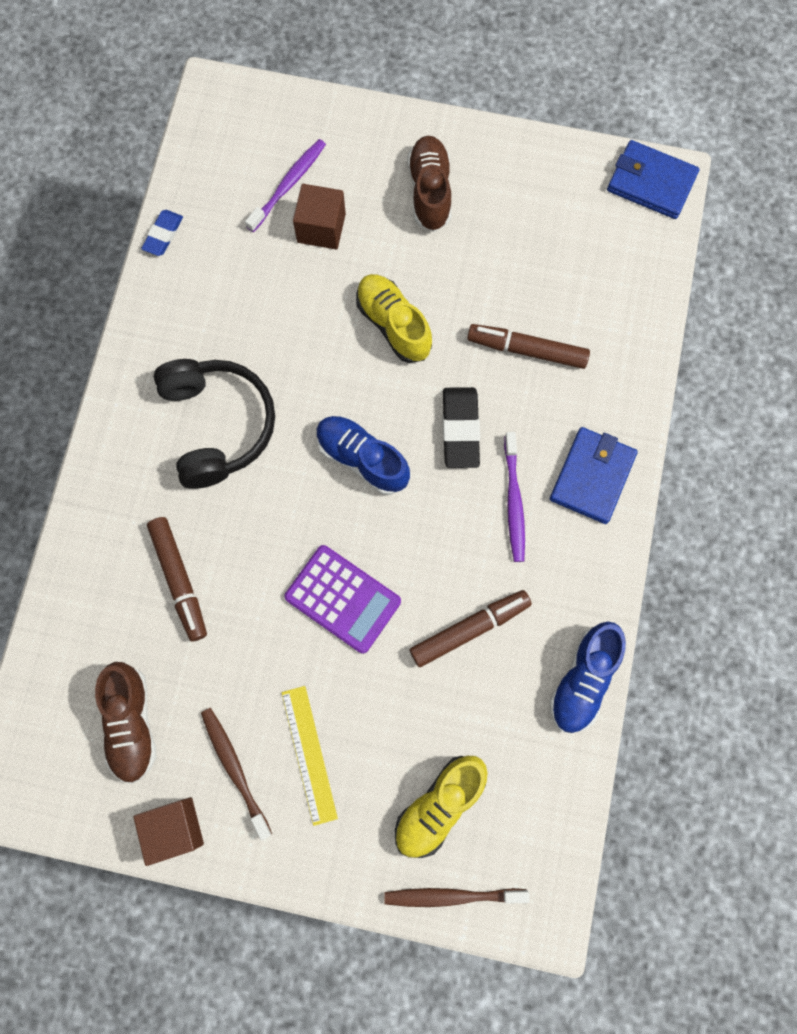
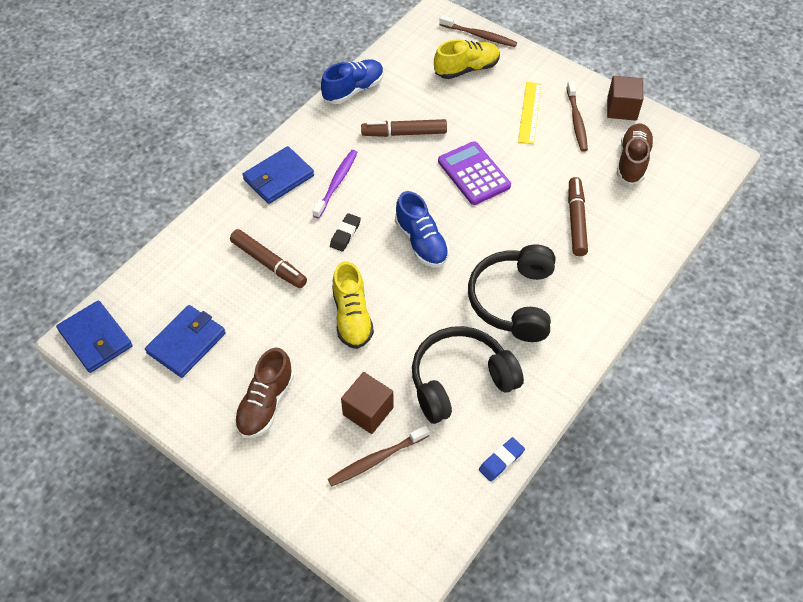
camera: 155 degrees left, 20 degrees down
(239, 301) = (460, 380): none -> black headphones
(288, 185) = (377, 459): purple toothbrush -> brown toothbrush
(460, 429) = (345, 234): black eraser -> black eraser, size x0.63
(553, 218) = (187, 343): none -> blue wallet

